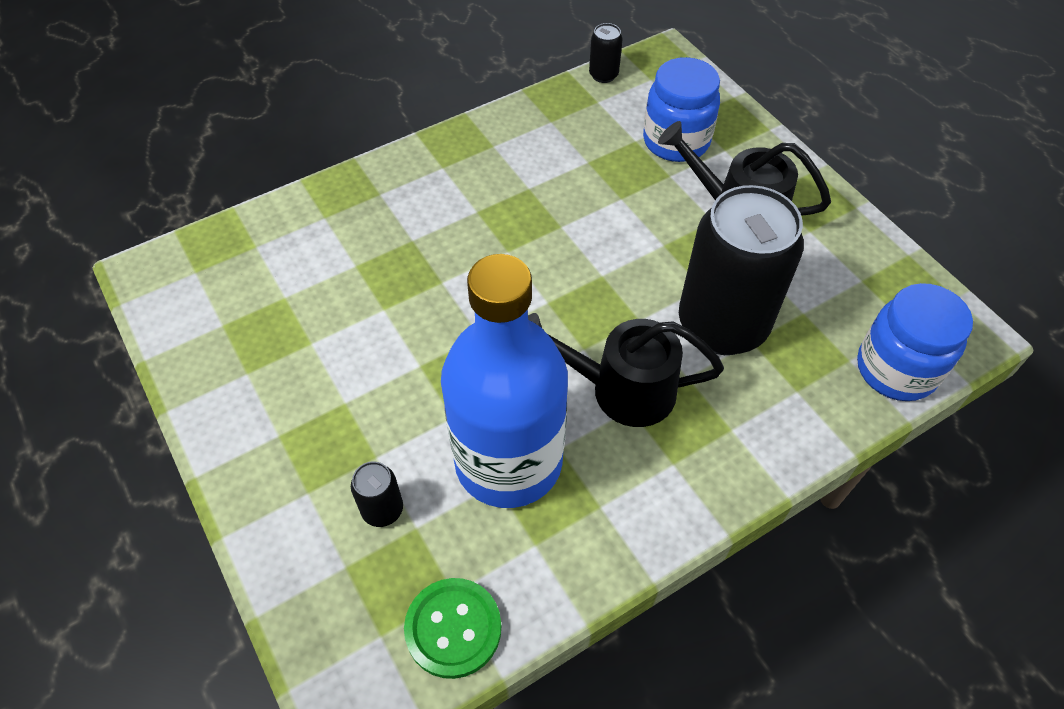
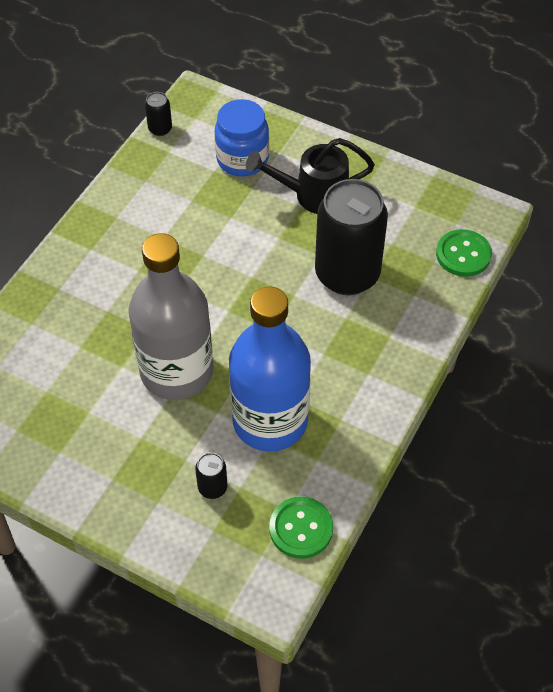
camera: 30 degrees left, 0 degrees up
(439, 344) = (176, 371): none -> grey bottle
(620, 389) = (310, 344): black watering can -> none
(896, 369) = (463, 254): blue jar -> green button

